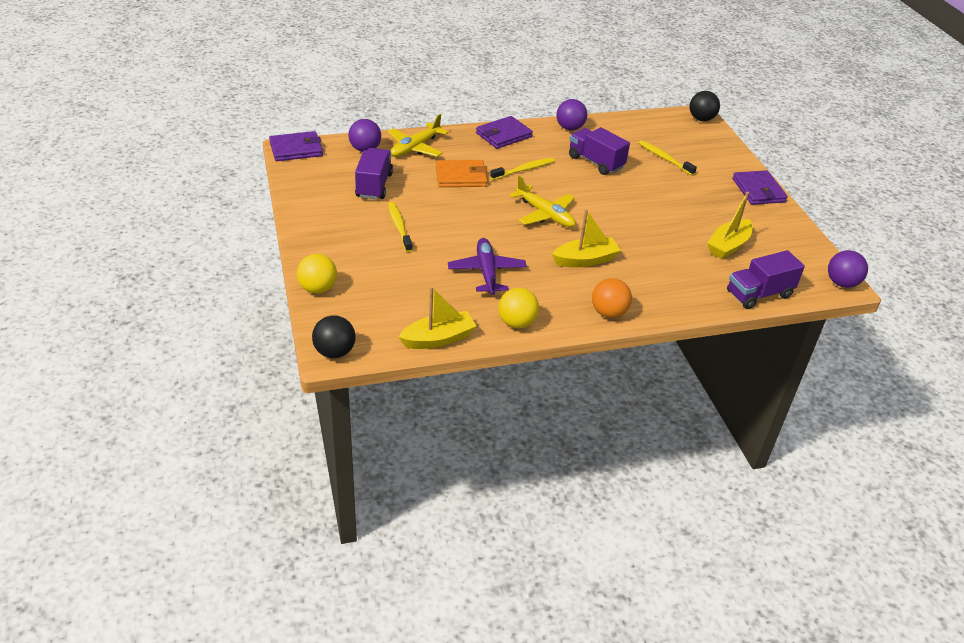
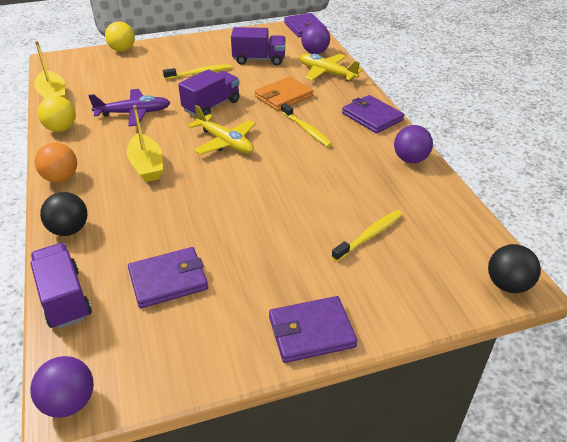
camera: 90 degrees right, 0 degrees up
(334, 352) = (52, 60): black ball -> black ball (69, 230)
(461, 176) = (283, 96): orange wallet -> orange wallet turned 60 degrees clockwise
(545, 214) = (225, 142): yellow plane -> yellow plane turned 90 degrees counterclockwise
(596, 162) = (338, 177): purple truck -> purple truck (211, 106)
(728, 246) = (168, 280): yellow boat -> purple wallet

